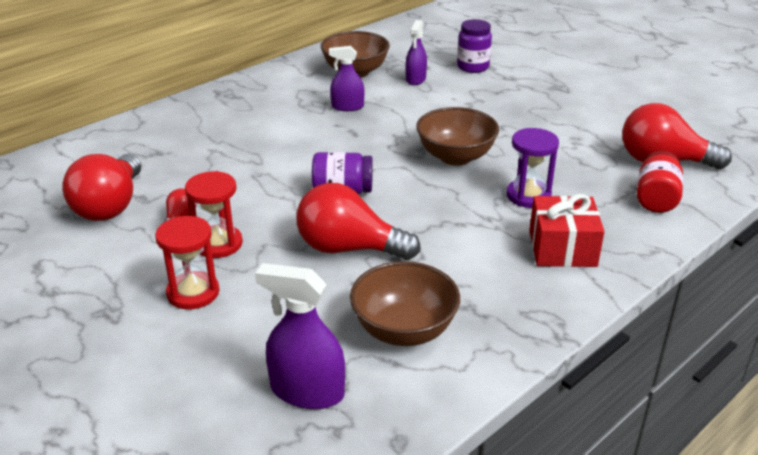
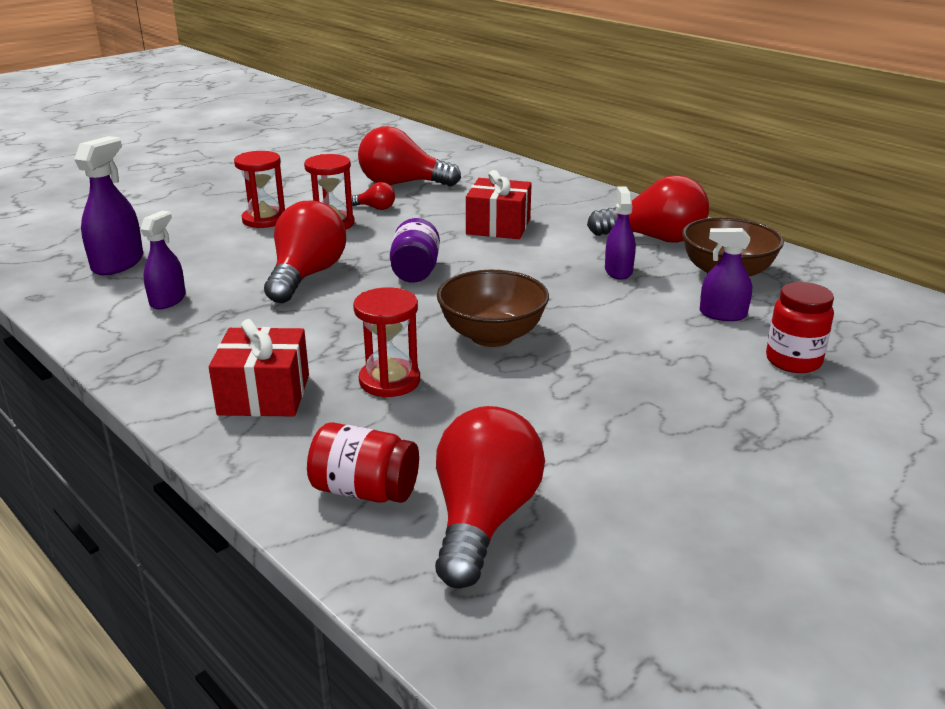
camera: 90 degrees right, 5 degrees down
(248, 152) = (498, 226): none -> red gift
(288, 89) = (654, 238): none -> red light bulb
(404, 330) = (168, 300): brown bowl -> purple spray bottle
(473, 67) = (793, 361): purple jar -> red jar
(528, 196) = (389, 381): purple hourglass -> red hourglass

